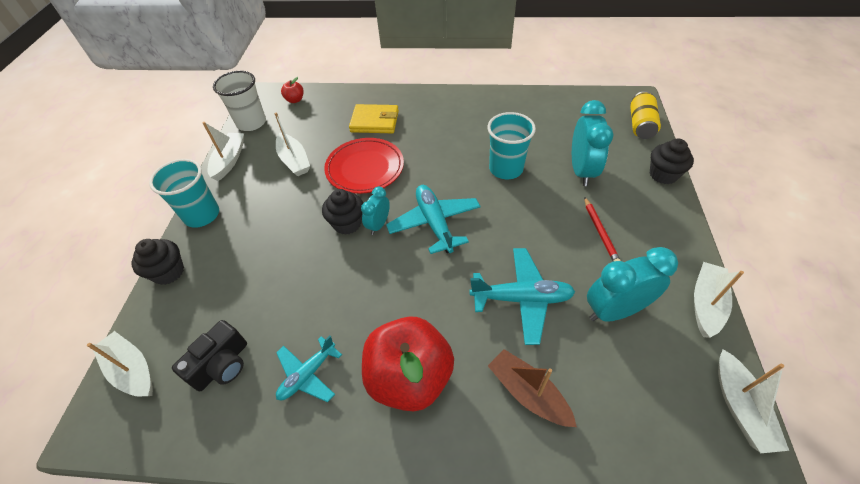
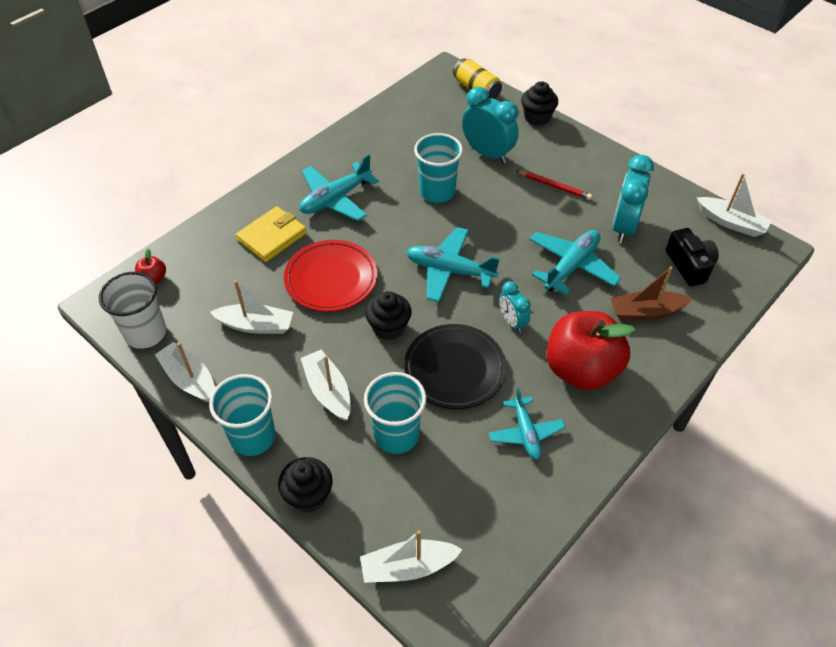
camera: 55 degrees left, 0 degrees up
(222, 365) = (464, 490): black camera -> black camera (689, 265)
(250, 288) = (396, 435): none -> turquoise cup
(338, 285) = (454, 369): none -> black plate
(378, 225) = (413, 307): turquoise clock -> turquoise clock (512, 322)
(439, 127) = (336, 199): none -> turquoise plane
(706, 304) = (656, 182): white boat -> white boat (328, 391)

